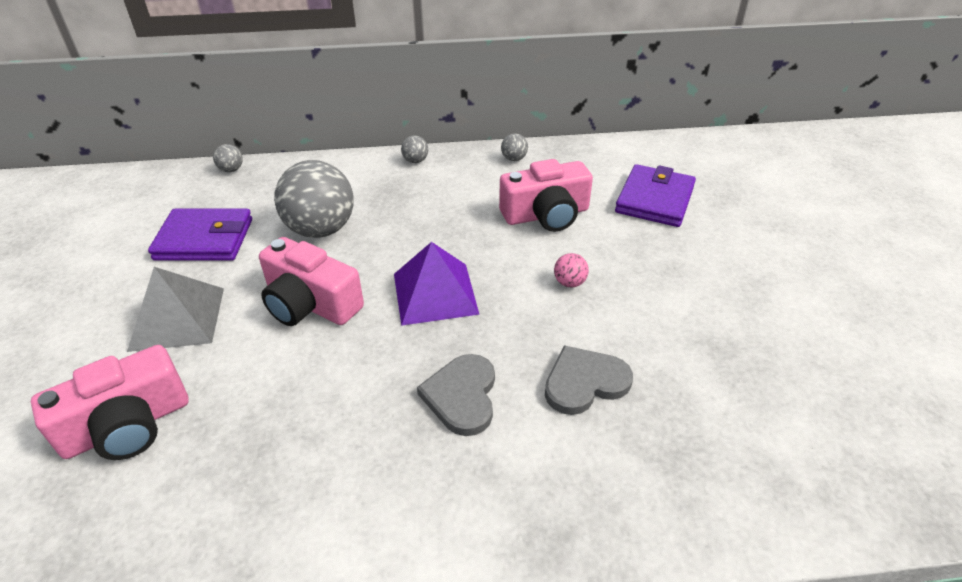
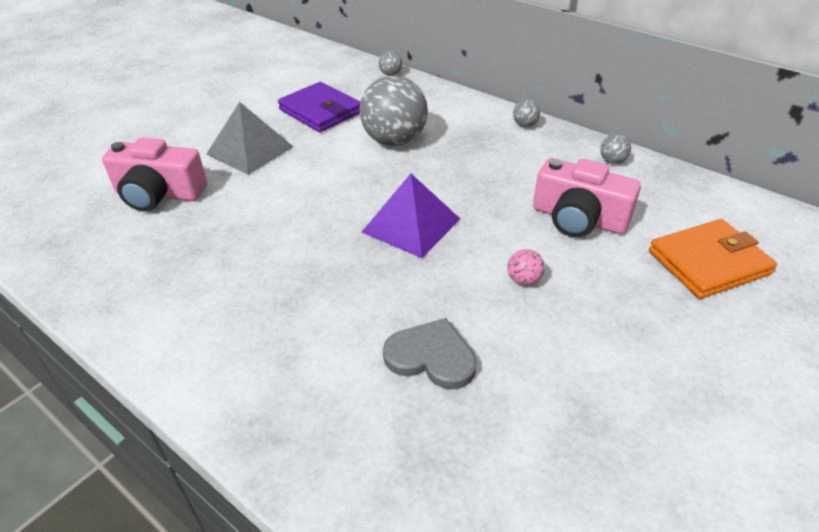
camera: 45 degrees right, 0 degrees up
(310, 304) = (326, 184): pink camera -> none
(462, 396) = (336, 302): grey heart -> none
(654, 200) = (708, 263): purple wallet -> orange wallet

